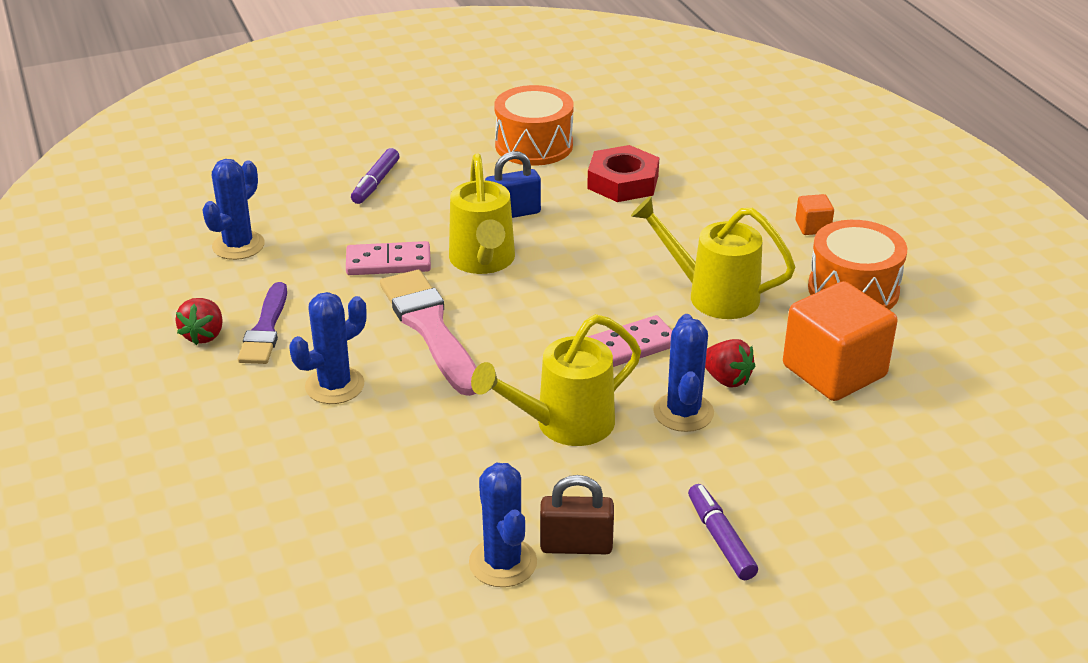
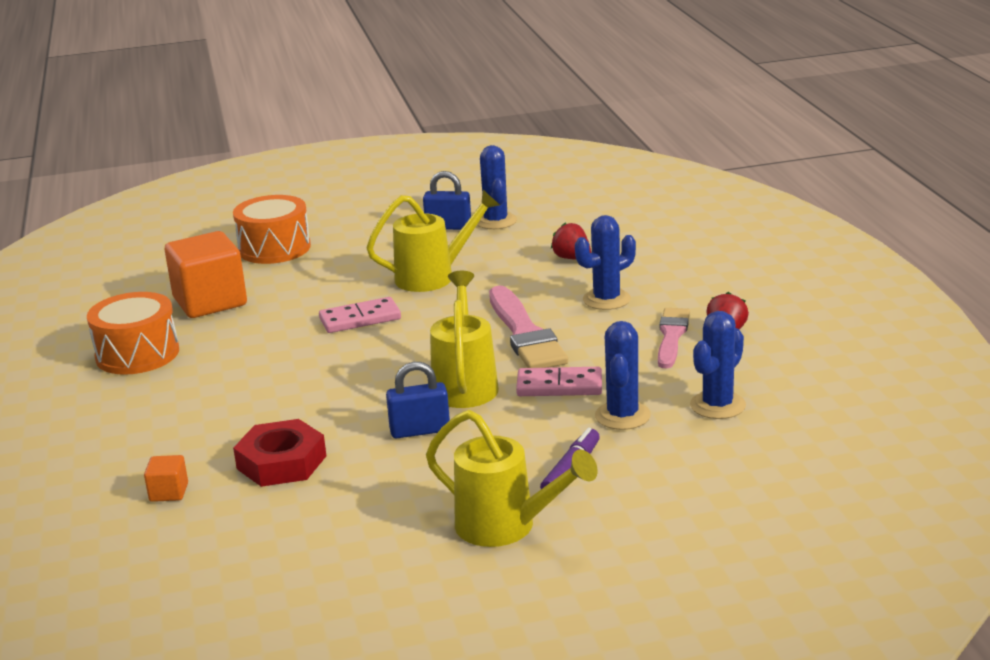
camera: 170 degrees left, 10 degrees down
(265, 329) = (671, 336): purple brush -> pink brush
(534, 145) = (365, 515): orange drum -> orange drum (274, 248)
(576, 545) = (448, 227): brown padlock -> blue padlock
(683, 412) = (342, 281): blue cactus -> blue cactus (622, 416)
(713, 295) = (264, 352): yellow watering can -> yellow watering can (506, 527)
(720, 539) = (357, 228): purple marker -> none
(726, 379) = (296, 299): red strawberry -> red strawberry (572, 258)
(812, 227) = (119, 408): orange cube -> orange cube (169, 492)

